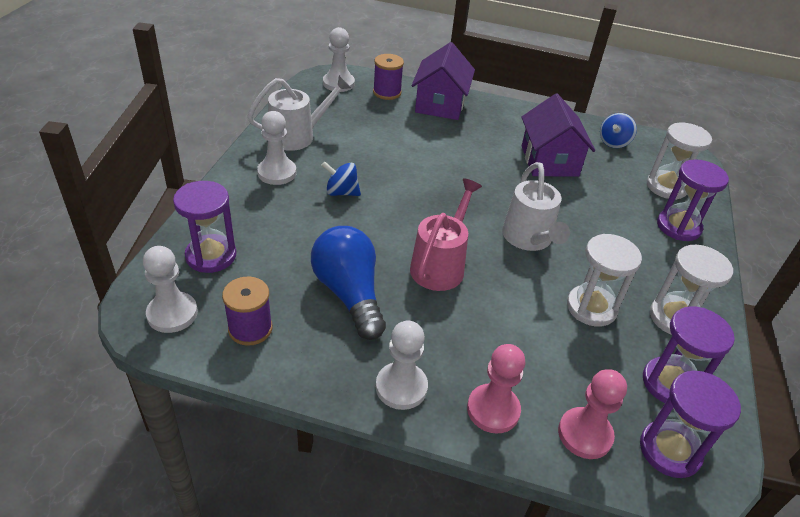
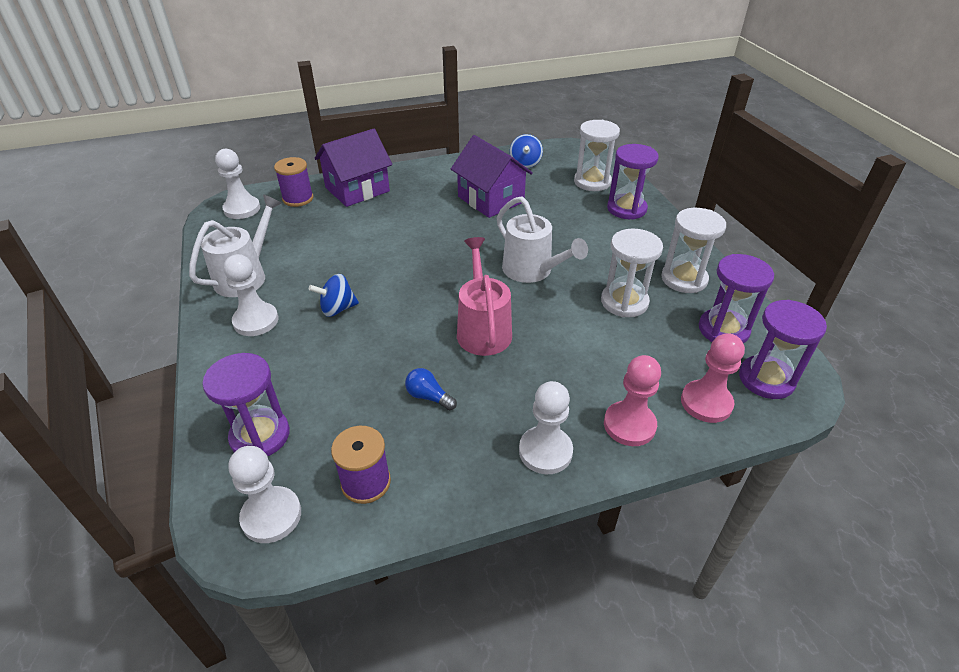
camera: 30 degrees left, 0 degrees up
(349, 294) = (428, 397): blue light bulb -> blue light bulb, size x0.44
(440, 104) = (357, 189): purple house -> purple house turned 75 degrees clockwise

